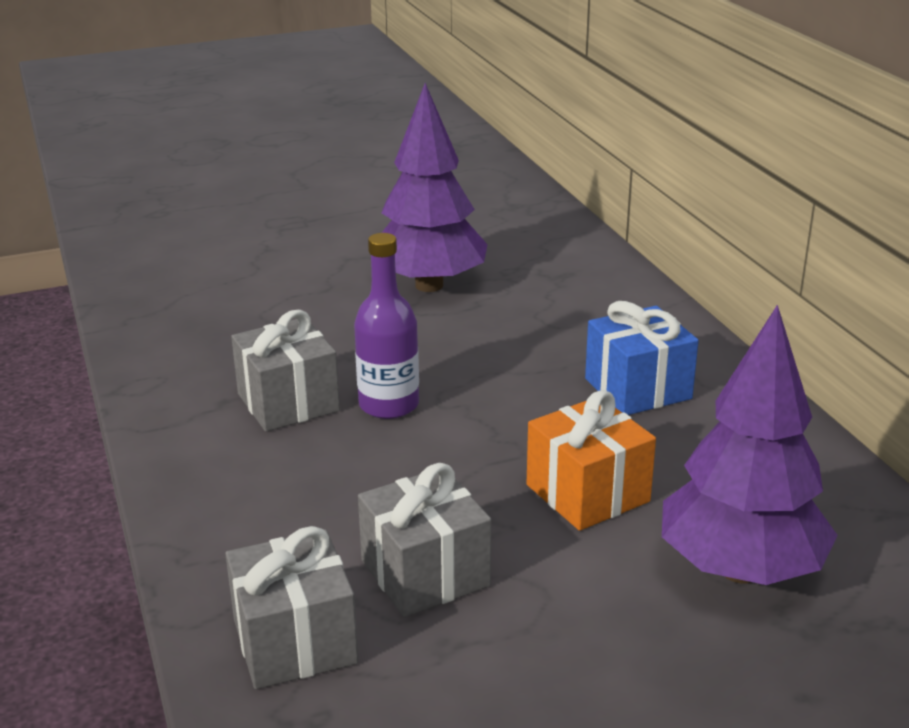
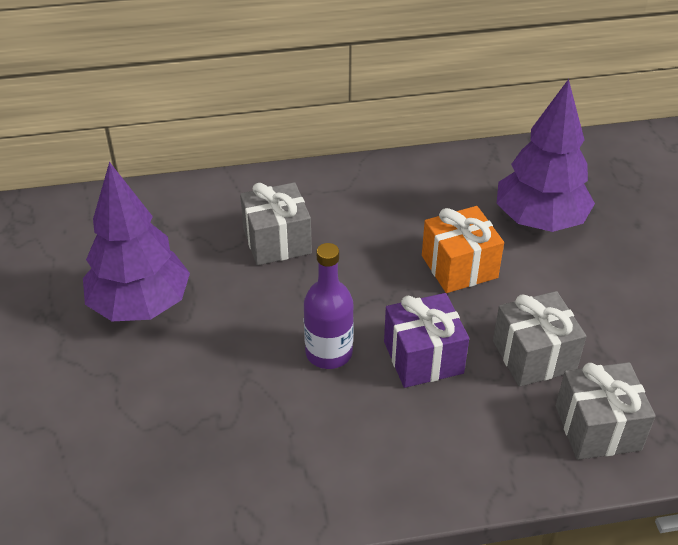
camera: 80 degrees left, 15 degrees up
(288, 402) = (308, 416): grey gift -> grey gift (277, 241)
(398, 475) = (423, 357): none -> purple gift
(638, 389) = (342, 219): blue gift -> none

